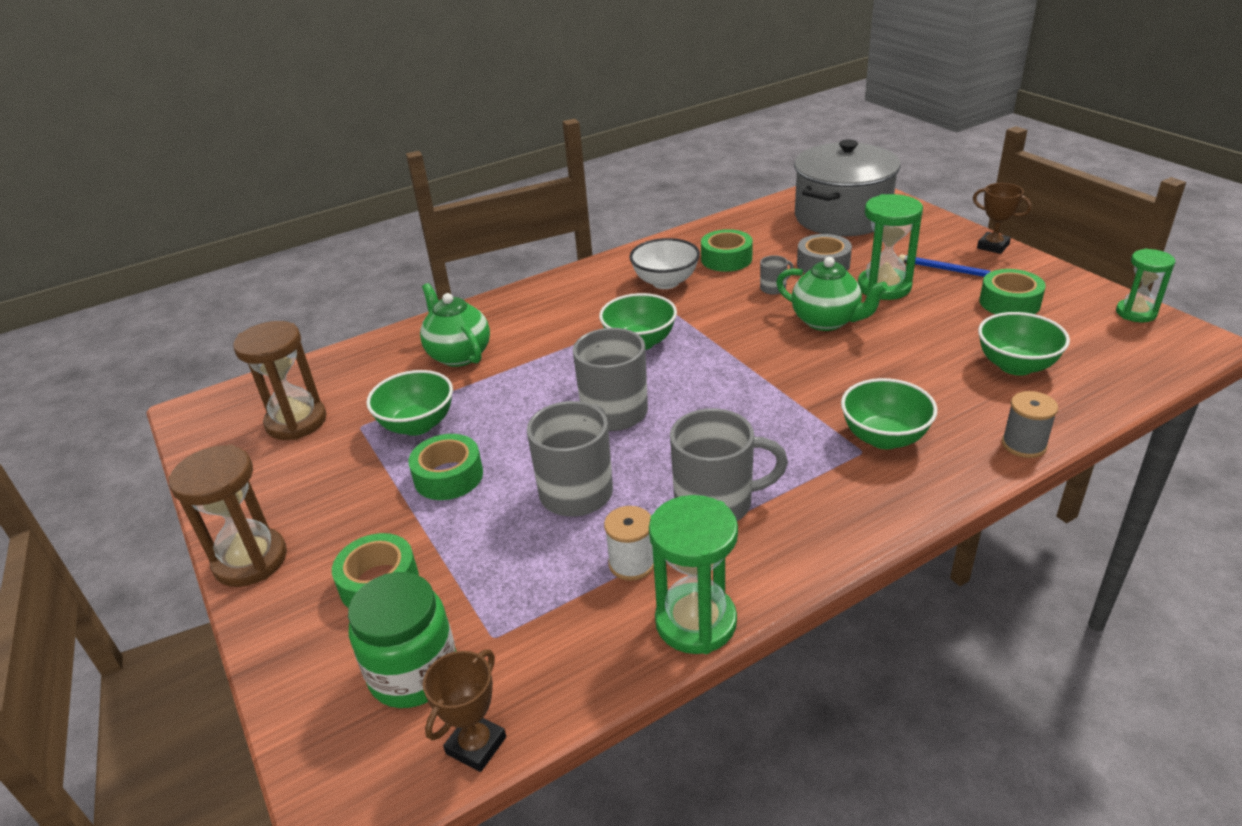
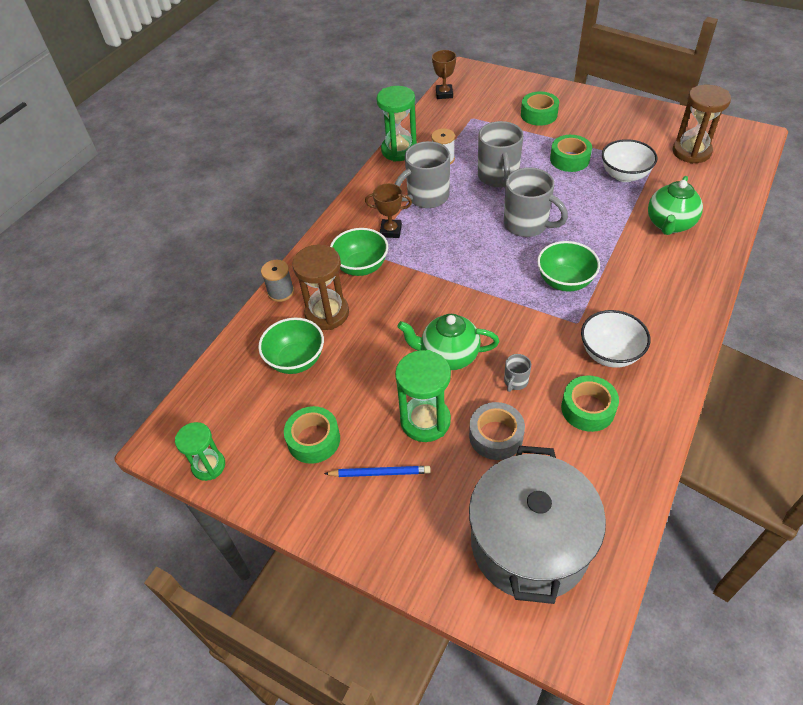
camera: 150 degrees right, 15 degrees up
(250, 560) = (603, 100): brown hourglass -> brown hourglass (327, 313)
(414, 672) = (488, 99): green jar -> none
(417, 425) = (624, 175): green bowl -> white bowl
(459, 355) = (669, 224): green teapot -> green teapot turned 90 degrees clockwise
(993, 246) = (348, 540): brown trophy -> brown trophy (390, 231)

